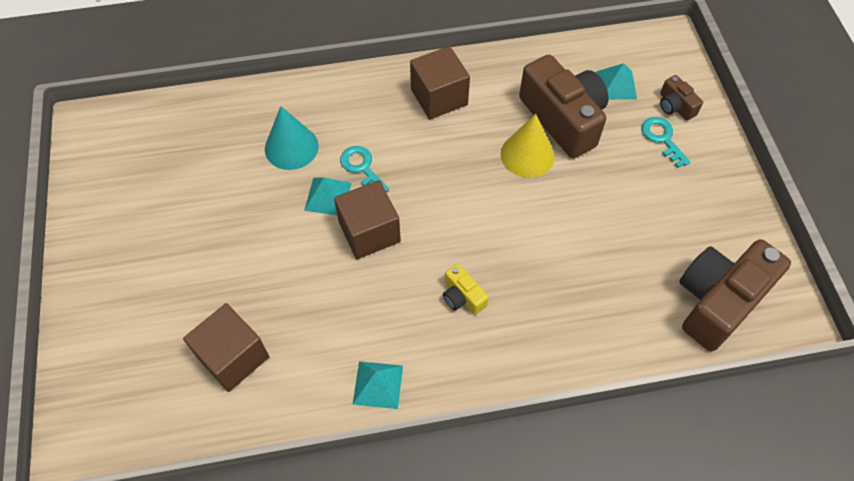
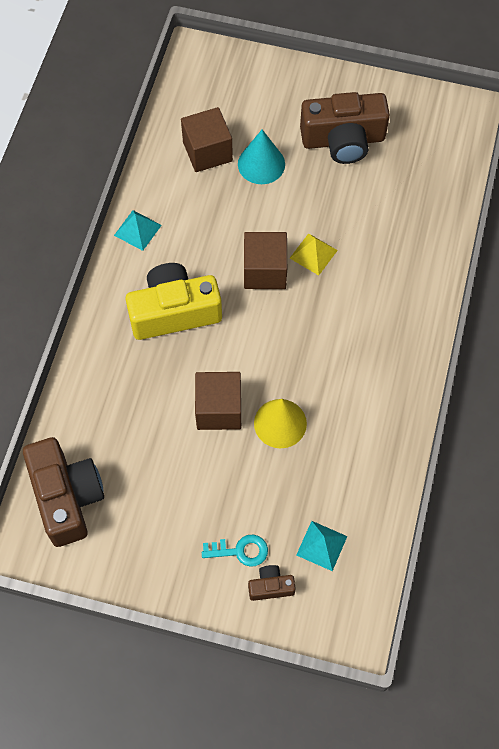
camera: 115 degrees right, 5 degrees up
(291, 147) = (376, 244): turquoise cone -> turquoise cone (261, 164)
(328, 196) = (313, 254): turquoise pyramid -> yellow pyramid
(362, 168) = (330, 288): turquoise key -> none
(439, 97) = (379, 380): brown cube -> brown cube (219, 409)
(462, 296) = (174, 312): yellow camera -> yellow camera, size x2.20
(563, 118) = (305, 474): brown camera -> brown camera (343, 140)

